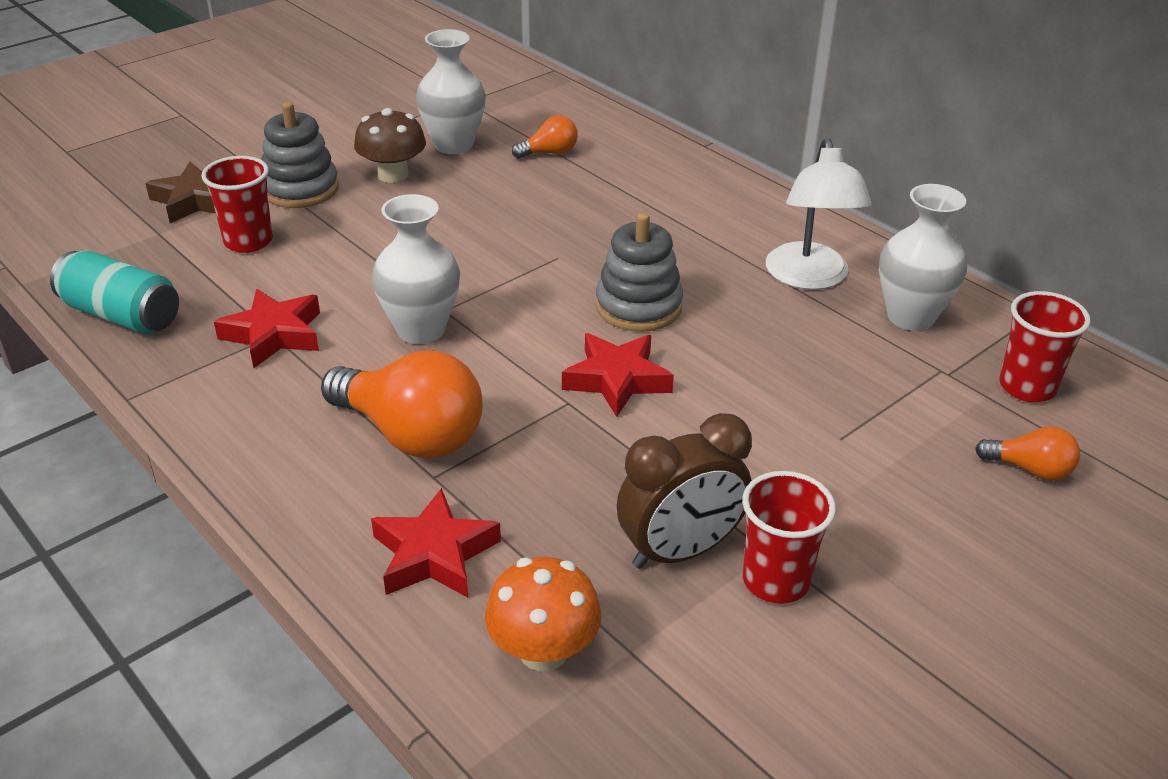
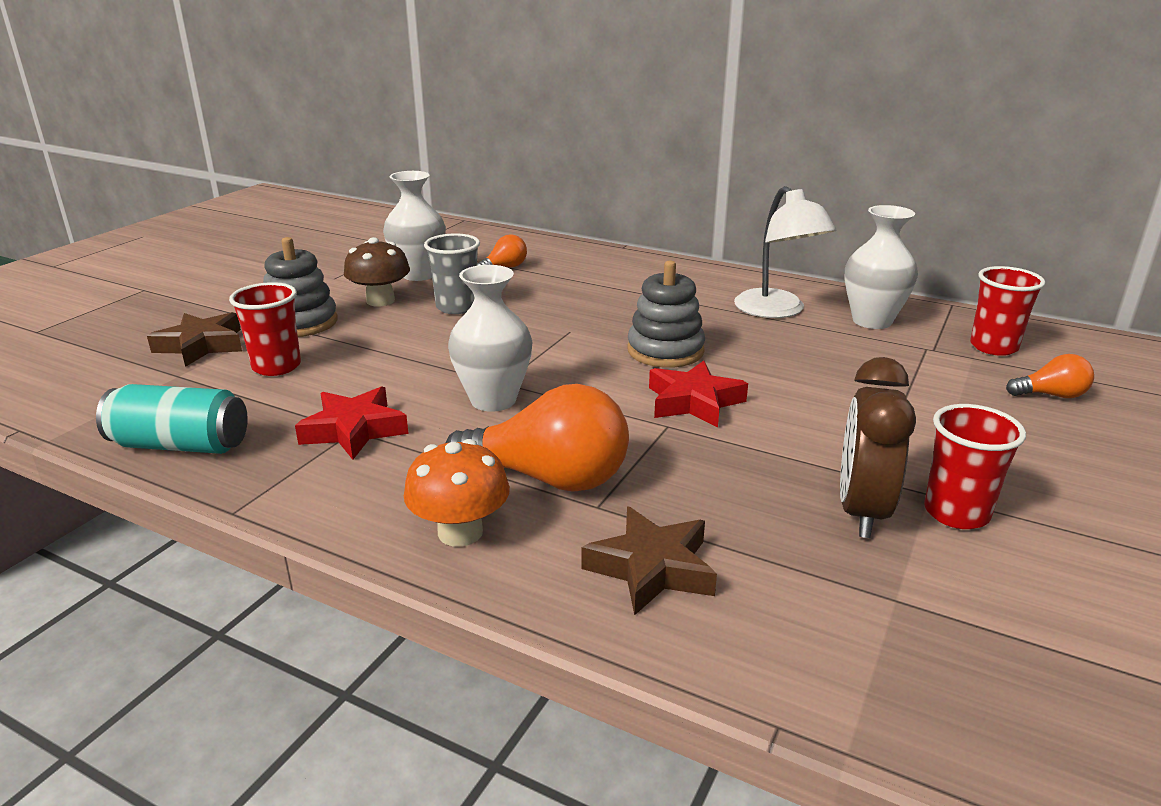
camera: 20 degrees left, 10 degrees down
(434, 554) = (652, 568): red star -> brown star
(463, 199) = (456, 307): none -> grey cup
(543, 651) = (822, 621): orange mushroom -> orange mushroom (460, 532)
(680, 551) = (861, 511): brown clock -> brown clock turned 150 degrees clockwise

